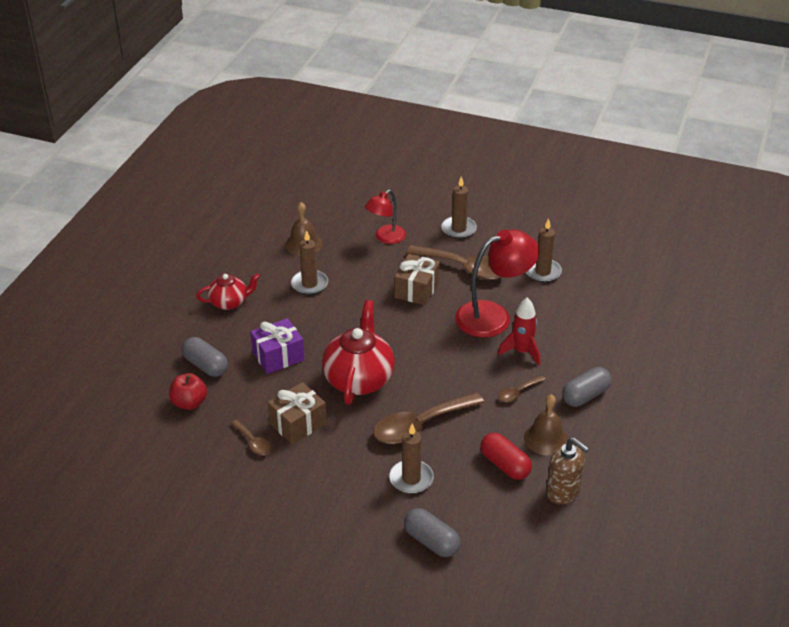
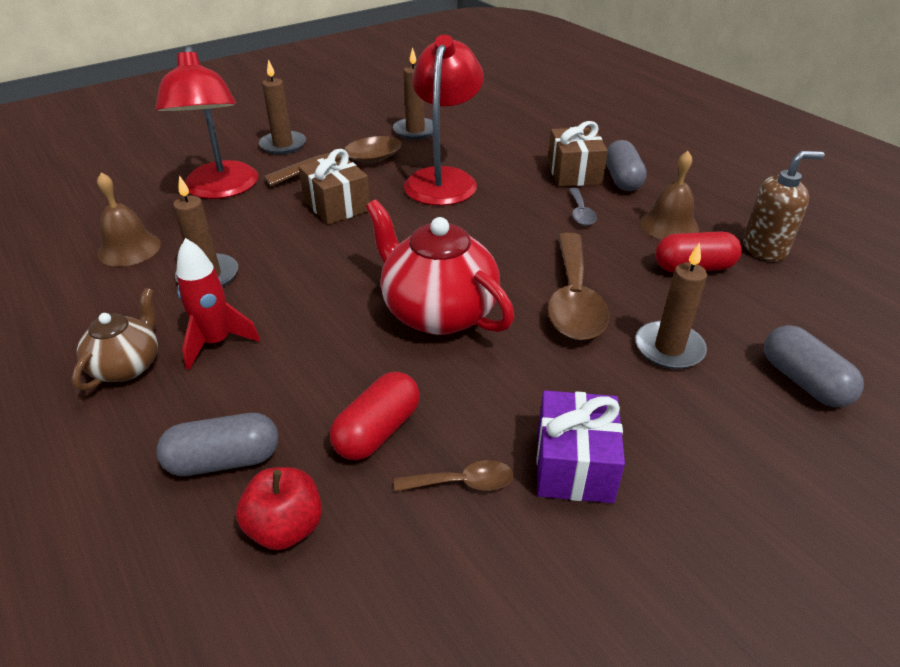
camera: 55 degrees left, 0 degrees up
(229, 302) = (127, 366): red teapot -> brown teapot
(259, 401) = (377, 431): none -> red capsule
(278, 356) = (306, 367): purple gift -> purple gift (574, 465)
(298, 424) = (468, 410): brown gift -> brown gift (574, 173)
(385, 238) = (221, 189): red lamp -> red lamp, size x1.67
(431, 541) = (803, 381): grey capsule -> grey capsule turned 75 degrees clockwise
(518, 393) = (580, 213): brown spoon -> grey spoon
(522, 352) = (518, 186): red rocket -> red rocket (217, 342)

